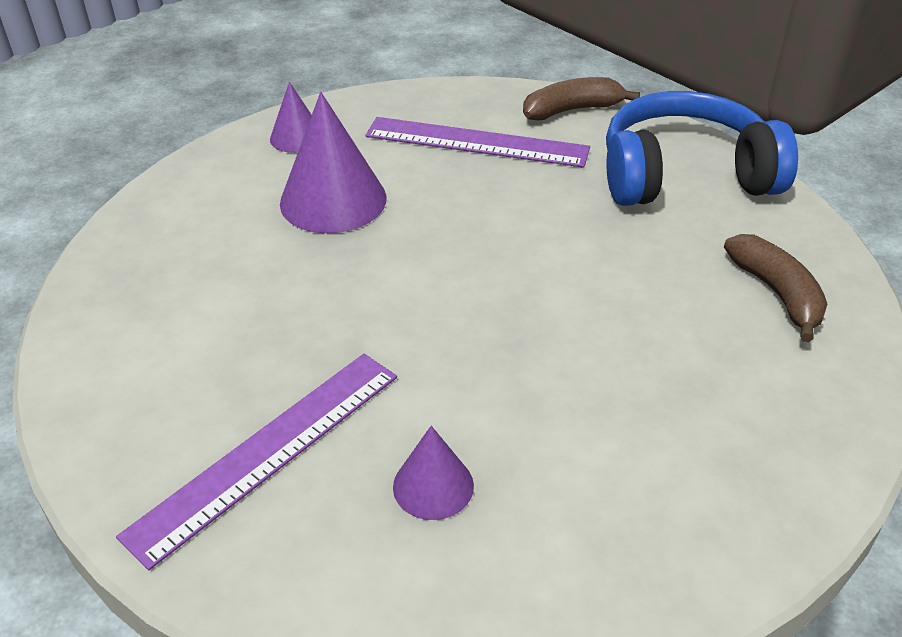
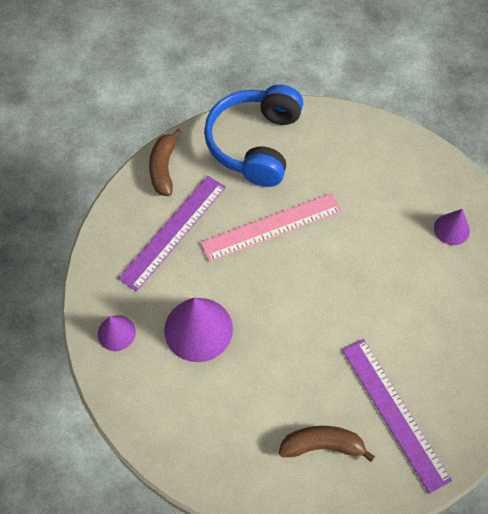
camera: 70 degrees left, 20 degrees up
(433, 486) = (437, 345): purple cone -> purple cone (451, 229)
(548, 226) = (271, 226): none -> pink ruler
(777, 294) = (363, 152): brown banana -> brown banana (322, 445)

